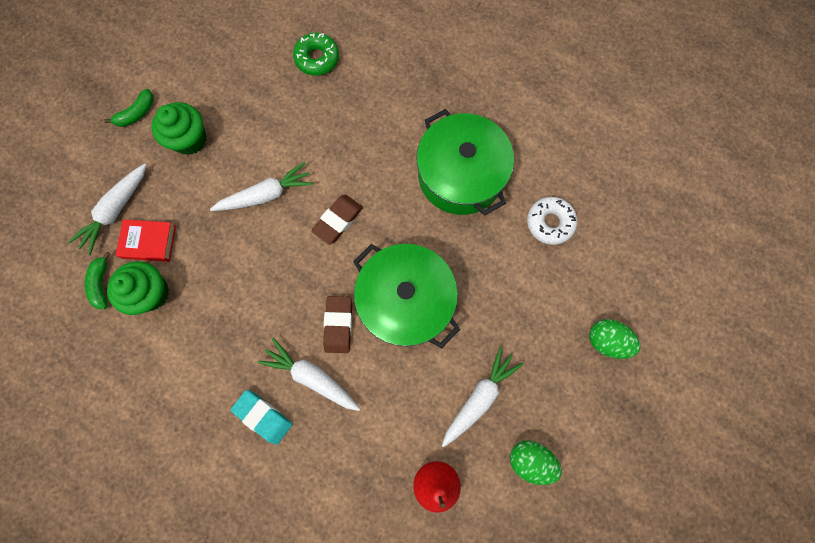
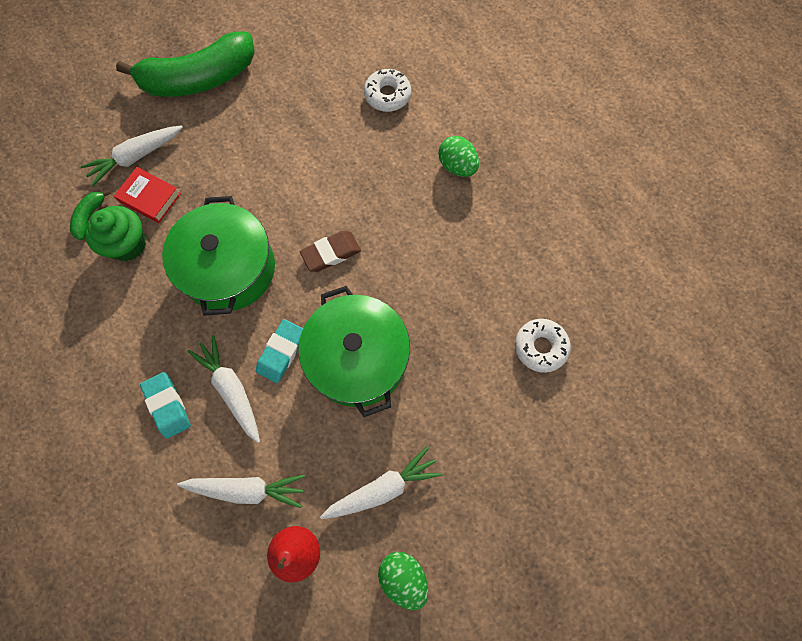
camera: 25 degrees right, 5 degrees down
(137, 113) = (199, 79): green banana -> green banana, size x2.49
(190, 139) = (233, 121): green cupcake -> none
(266, 194) = (277, 200): white carrot -> white carrot (247, 489)
(317, 58) = (387, 95): green donut -> white donut
(338, 325) = (281, 352): brown eraser -> turquoise eraser
(460, 175) = (472, 261): green pot -> green pot (229, 268)
(606, 340) = (542, 494): green egg -> green egg (457, 166)

